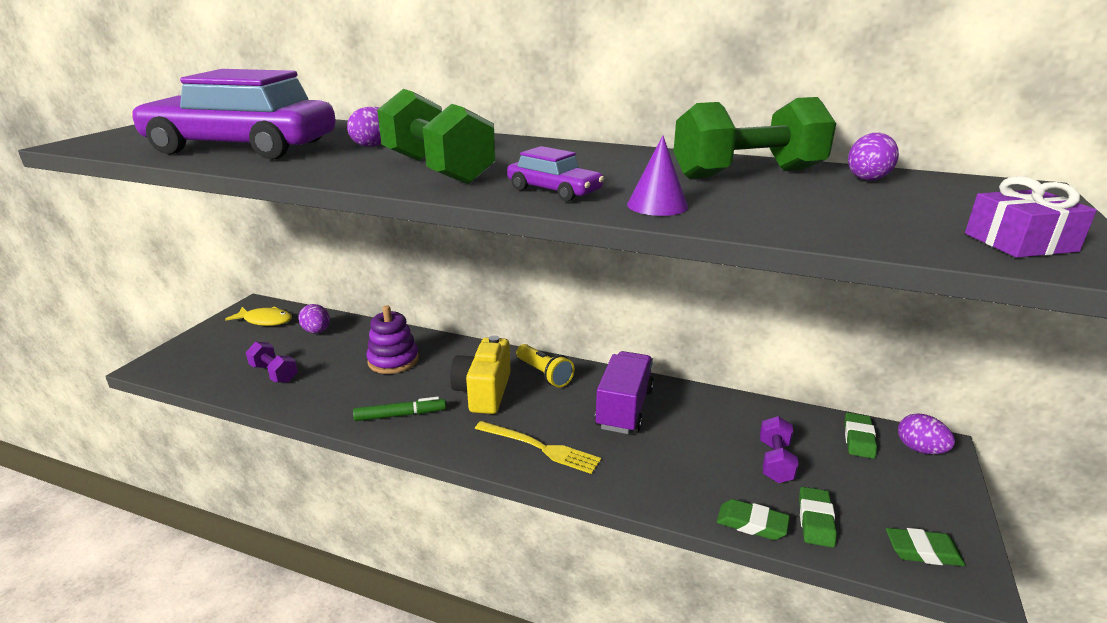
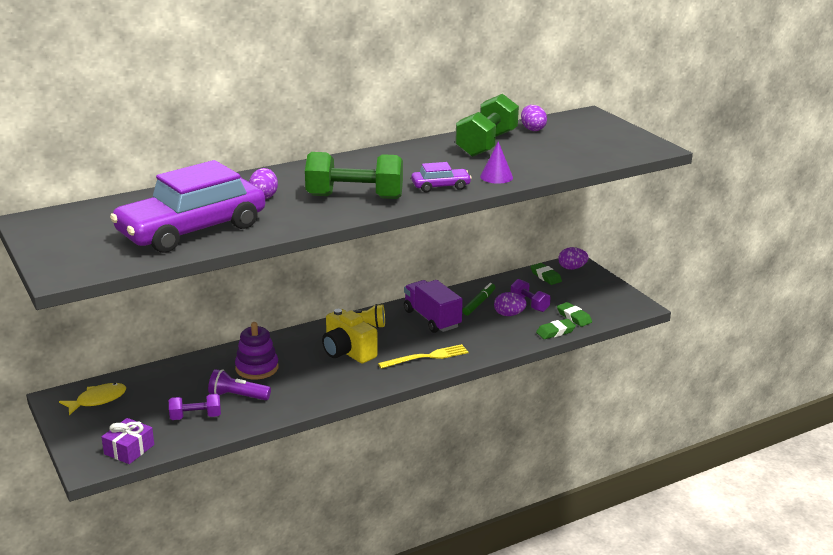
camera: 50 degrees left, 0 degrees up
(317, 331) = (159, 383): purple egg -> purple egg (509, 314)
(331, 375) = (237, 396): none -> purple flashlight
(400, 415) = (327, 387): green marker -> green marker (479, 303)
(922, 551) = (618, 306): green eraser -> none
(1020, 242) = (627, 146): purple gift -> purple gift (129, 449)

